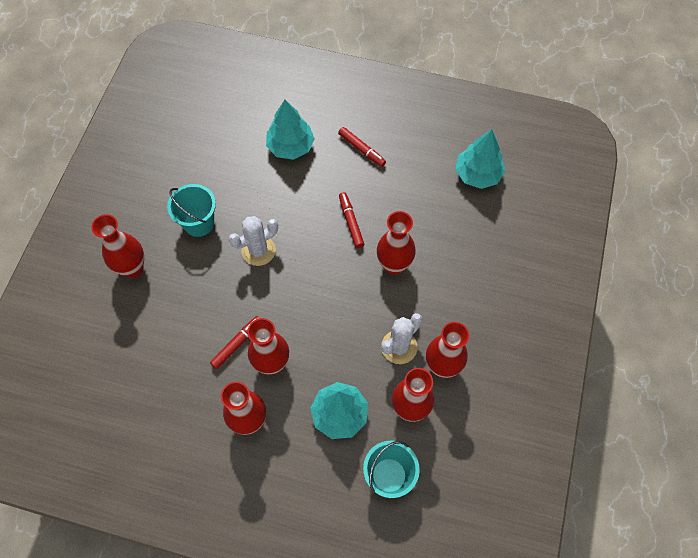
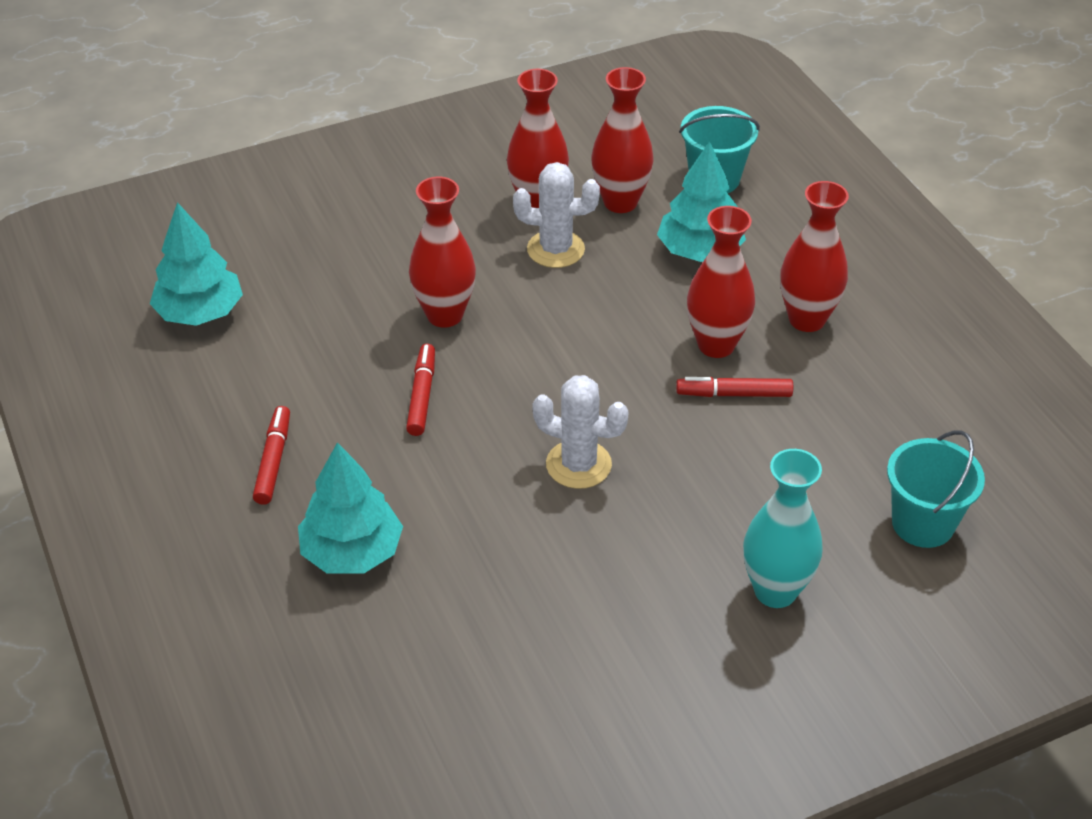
camera: 130 degrees left, 20 degrees down
(132, 268) = (775, 591): red vase -> turquoise vase
(198, 223) = (613, 568): turquoise bucket -> turquoise bucket (923, 523)
(351, 222) = (422, 395): red marker -> red marker turned 150 degrees clockwise

